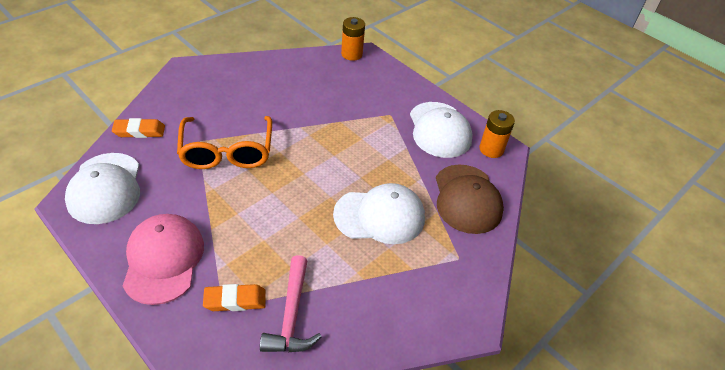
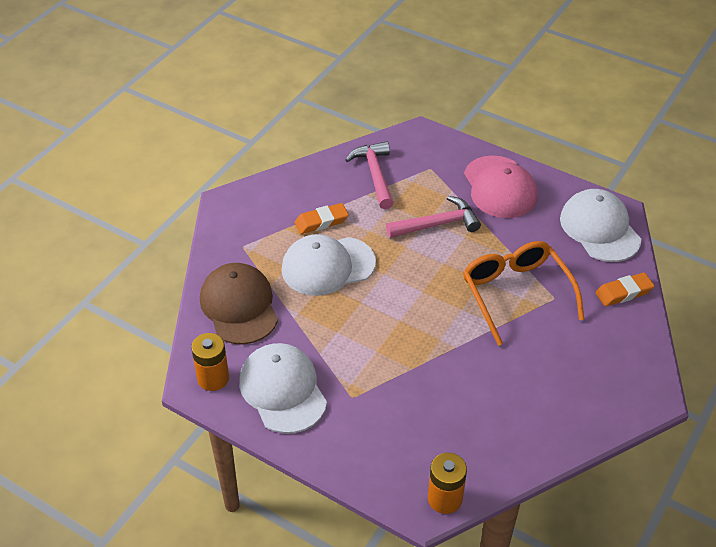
camera: 170 degrees right, 0 degrees up
(235, 300) = (424, 174): orange eraser -> orange eraser (321, 222)
(255, 233) = (437, 224): none -> pink hammer

